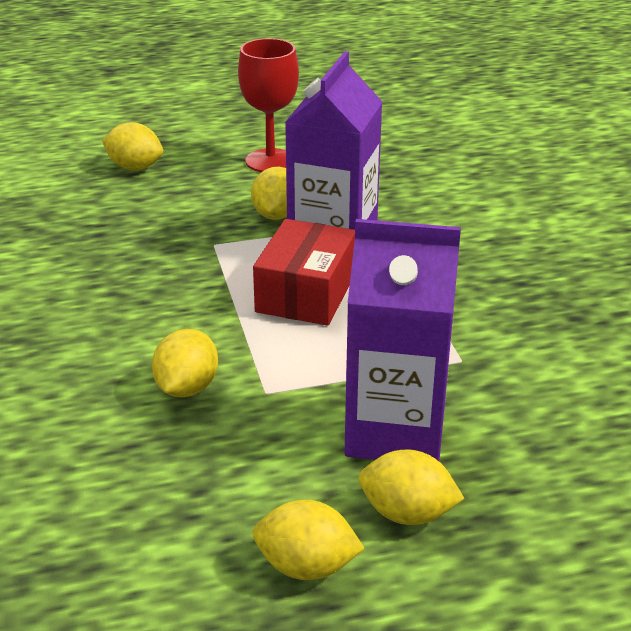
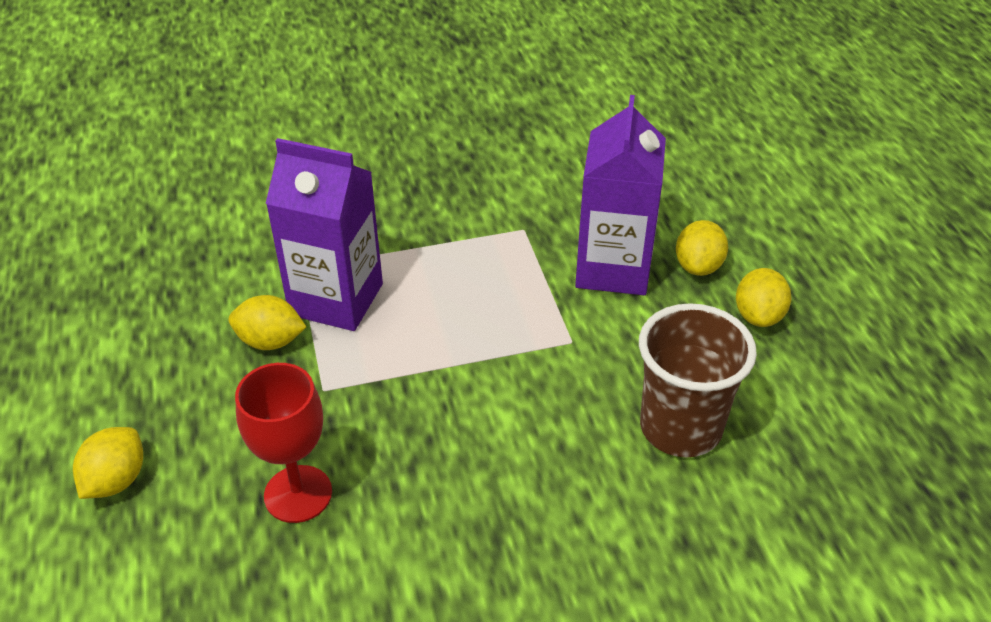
camera: 90 degrees left, 10 degrees up
(120, 469) = (680, 428): none -> brown cup
(187, 388) = (569, 393): yellow lemon -> none
(270, 161) = (140, 349): red goblet -> red goblet (298, 494)
(306, 293) = (423, 318): red box -> none

